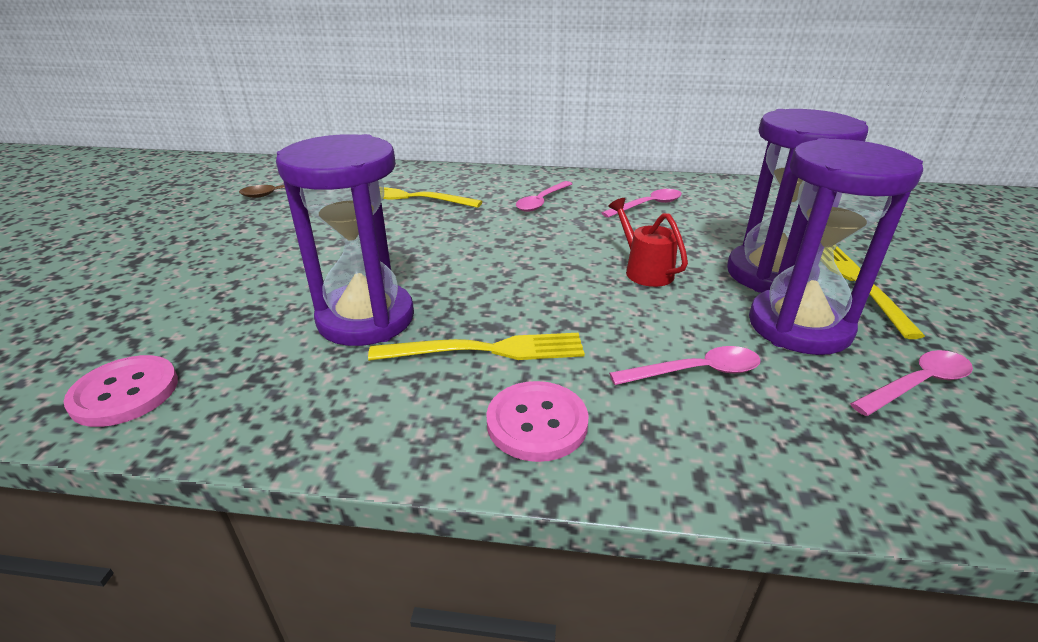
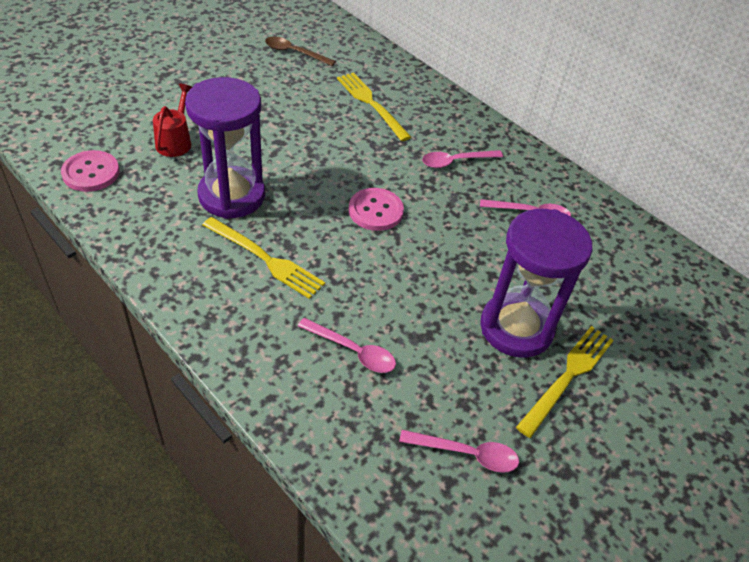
camera: 35 degrees right, 15 degrees up
(537, 423) = (235, 317): pink button -> pink button (375, 211)
(644, 270) = (434, 267): red watering can -> red watering can (176, 141)
(799, 326) = (464, 373): purple hourglass -> none

